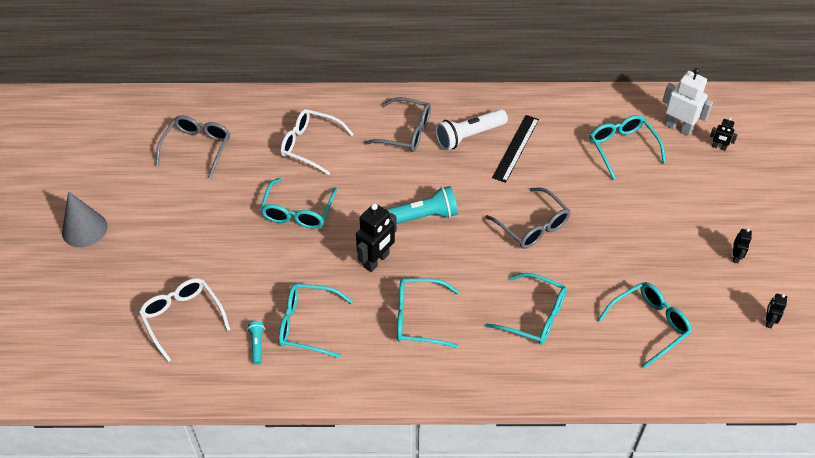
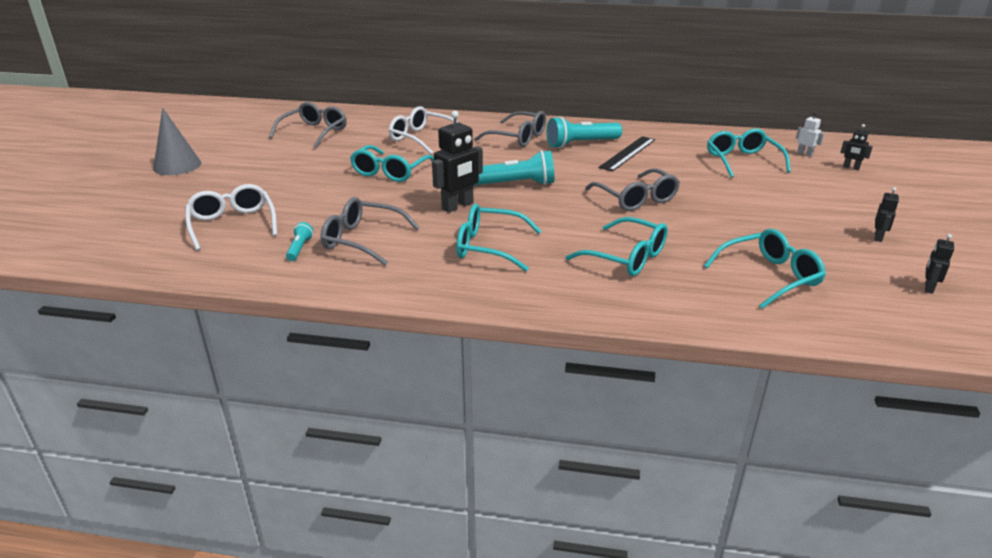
camera: 10 degrees right, 20 degrees down
(307, 324) = (362, 240): turquoise glasses -> grey glasses
(469, 136) = (581, 144): white flashlight -> turquoise flashlight
(678, 127) = (804, 154): white robot -> white robot, size x0.52

